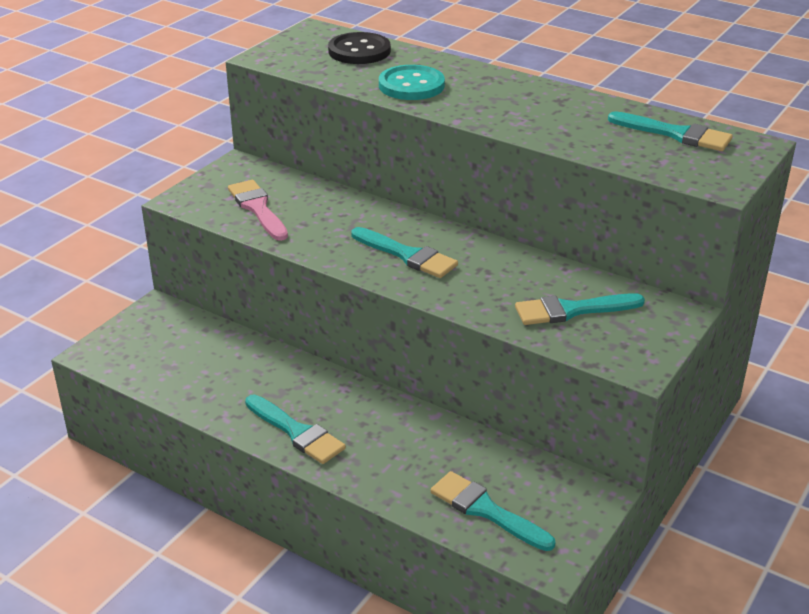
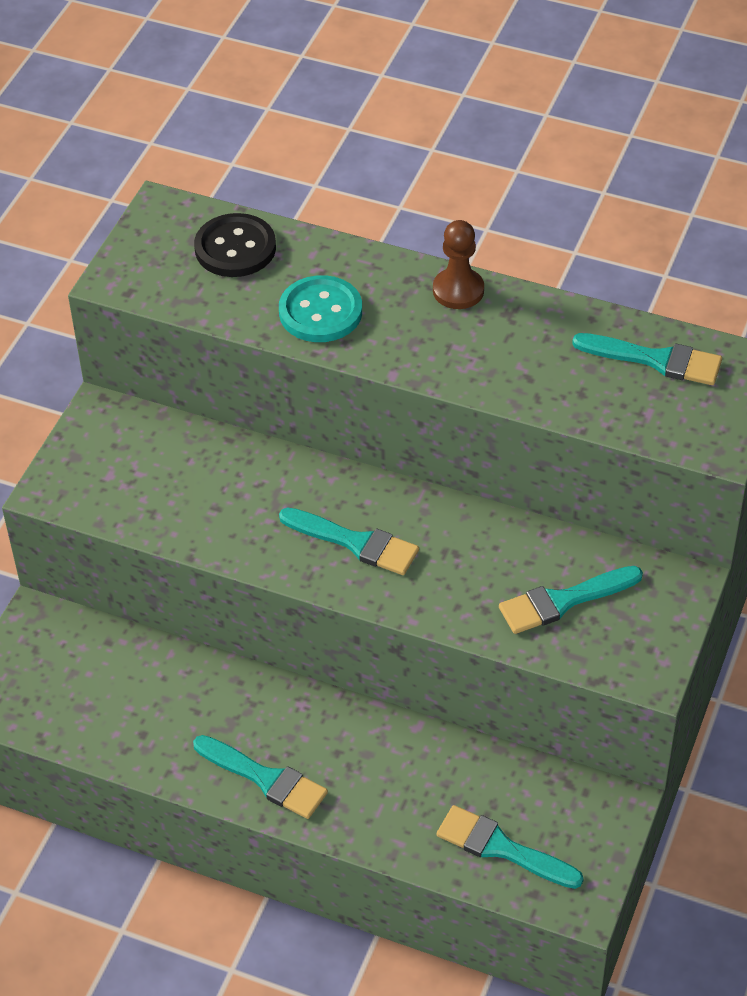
camera: 10 degrees left, 15 degrees up
(258, 208) = (151, 491): pink brush -> none
(523, 85) = (458, 290): none -> brown pawn

